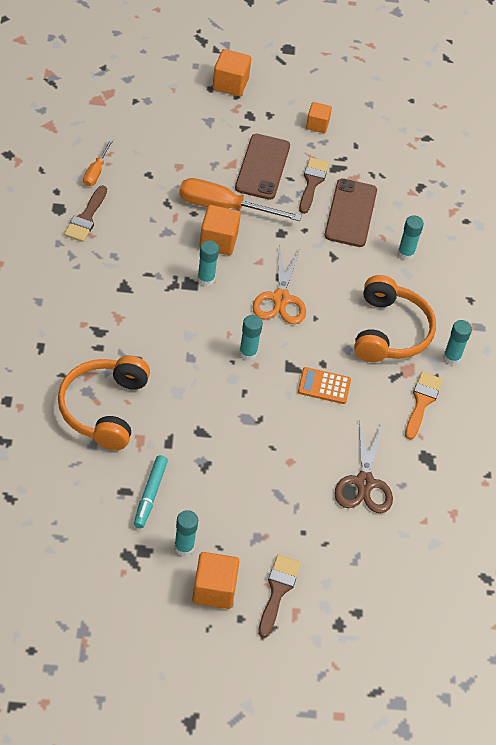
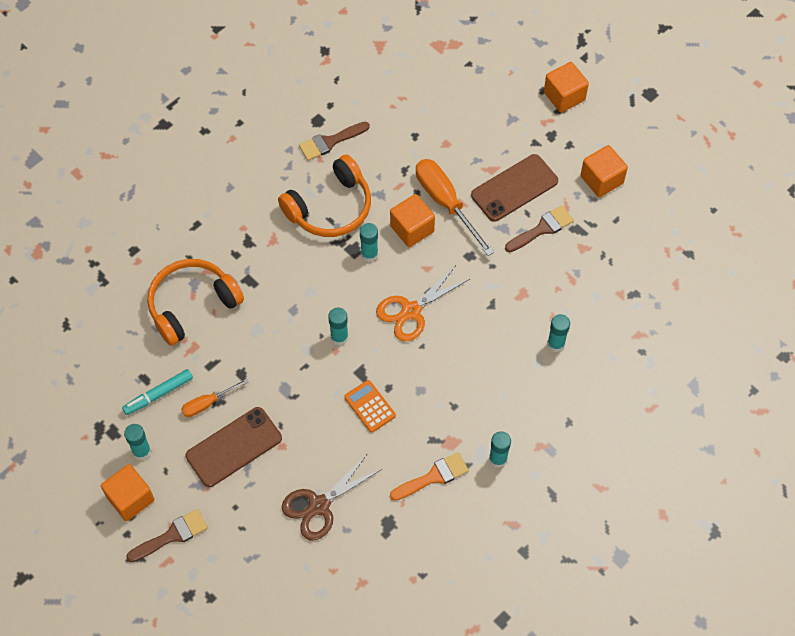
camera: 50 degrees right, 10 degrees up
(96, 172) = (376, 107): orange screwdriver -> orange screwdriver (207, 403)
(317, 125) = (601, 180): orange cube -> orange cube, size x1.51
(350, 213) = (546, 277): brown phone -> brown phone (234, 447)
(389, 331) = (470, 400): orange headphones -> orange headphones (330, 208)

